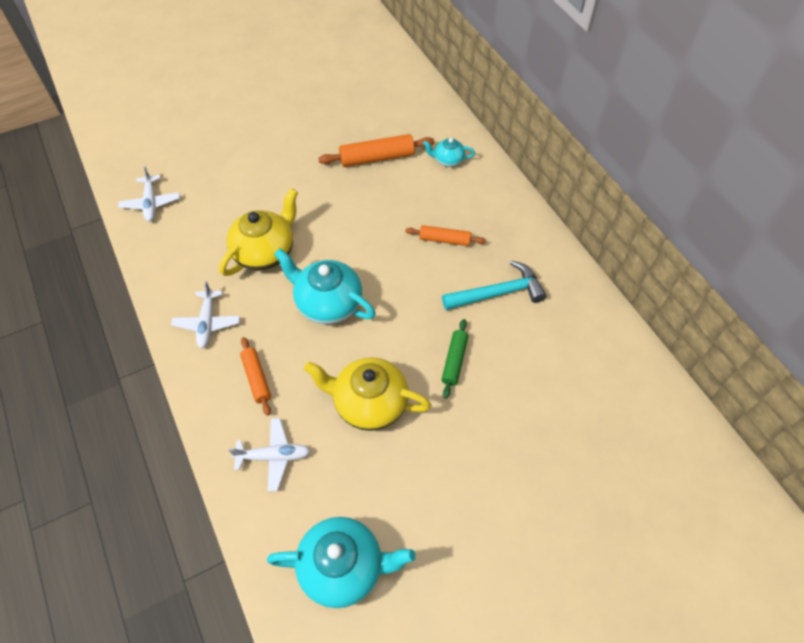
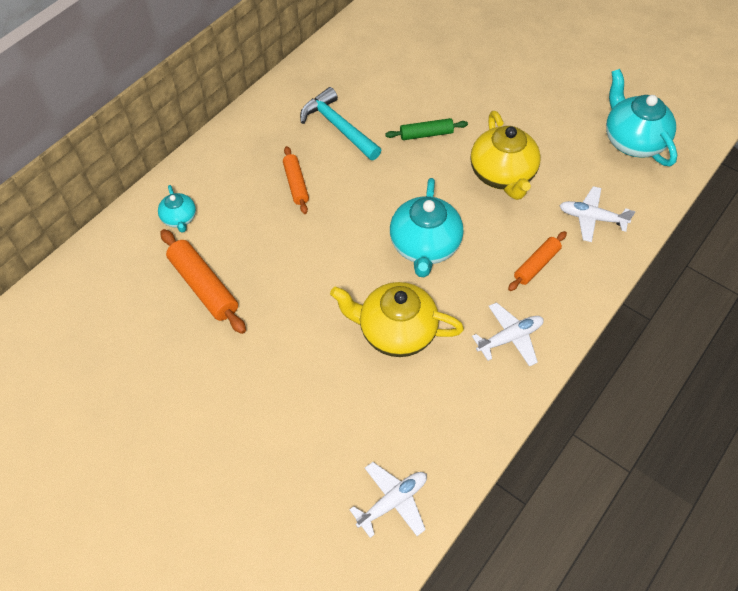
camera: 115 degrees left, 0 degrees up
(274, 456) = (591, 218): white plane -> white plane turned 45 degrees counterclockwise

